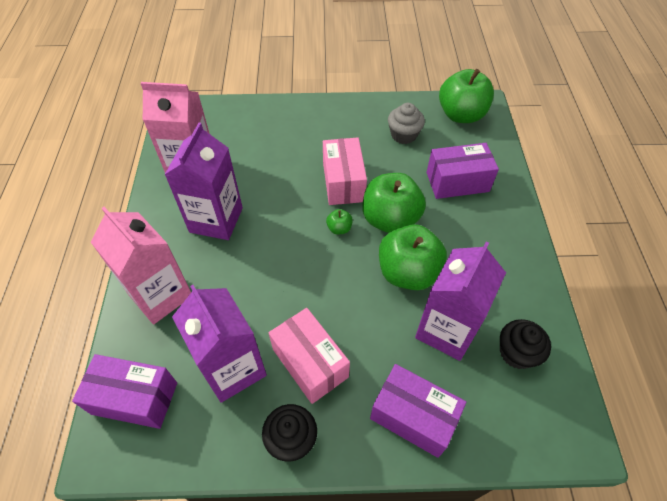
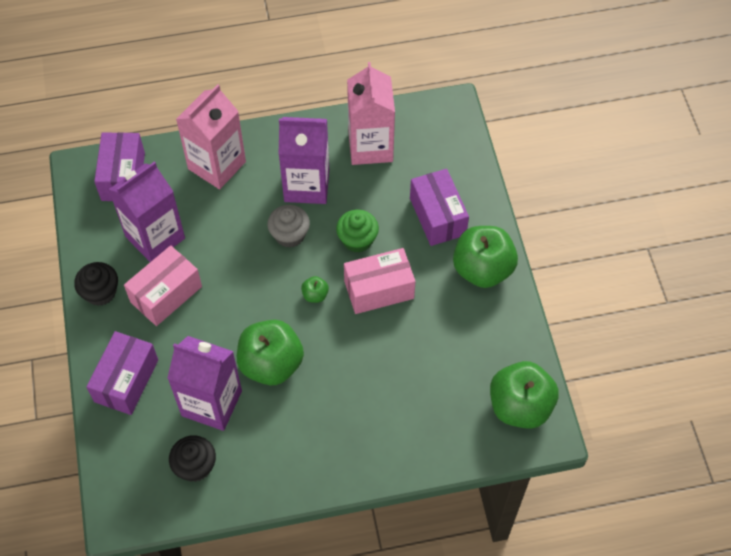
camera: 80 degrees right, 5 degrees up
(288, 190) = (357, 240): none -> green cupcake
(390, 219) = (335, 341): green apple -> green apple (482, 269)
(403, 135) = (467, 343): grey cupcake -> grey cupcake (289, 235)
(457, 182) = (403, 406): purple box -> purple box (437, 216)

